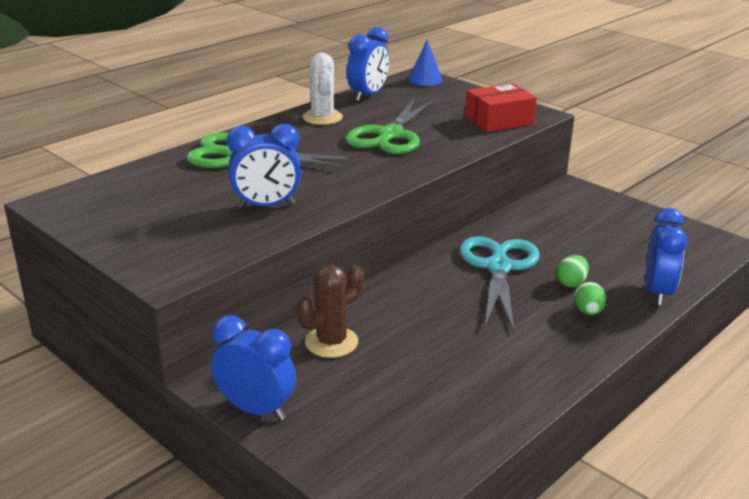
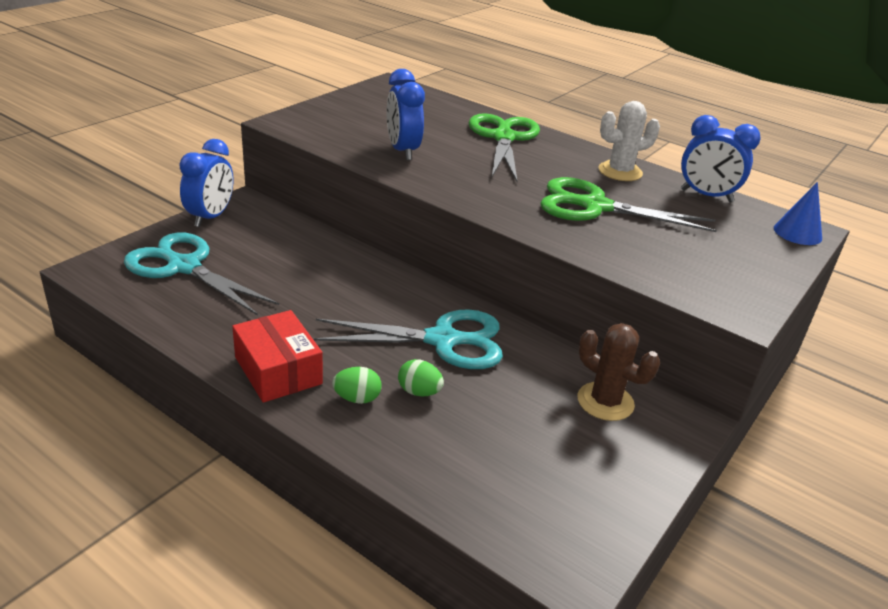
camera: 80 degrees right, 5 degrees up
(331, 342) = (296, 244): brown cactus -> brown cactus (605, 402)
(380, 423) = (184, 267): none -> turquoise scissors
(499, 120) = (691, 279): red box -> red box (278, 370)
(657, 292) = (409, 466): blue clock -> none

